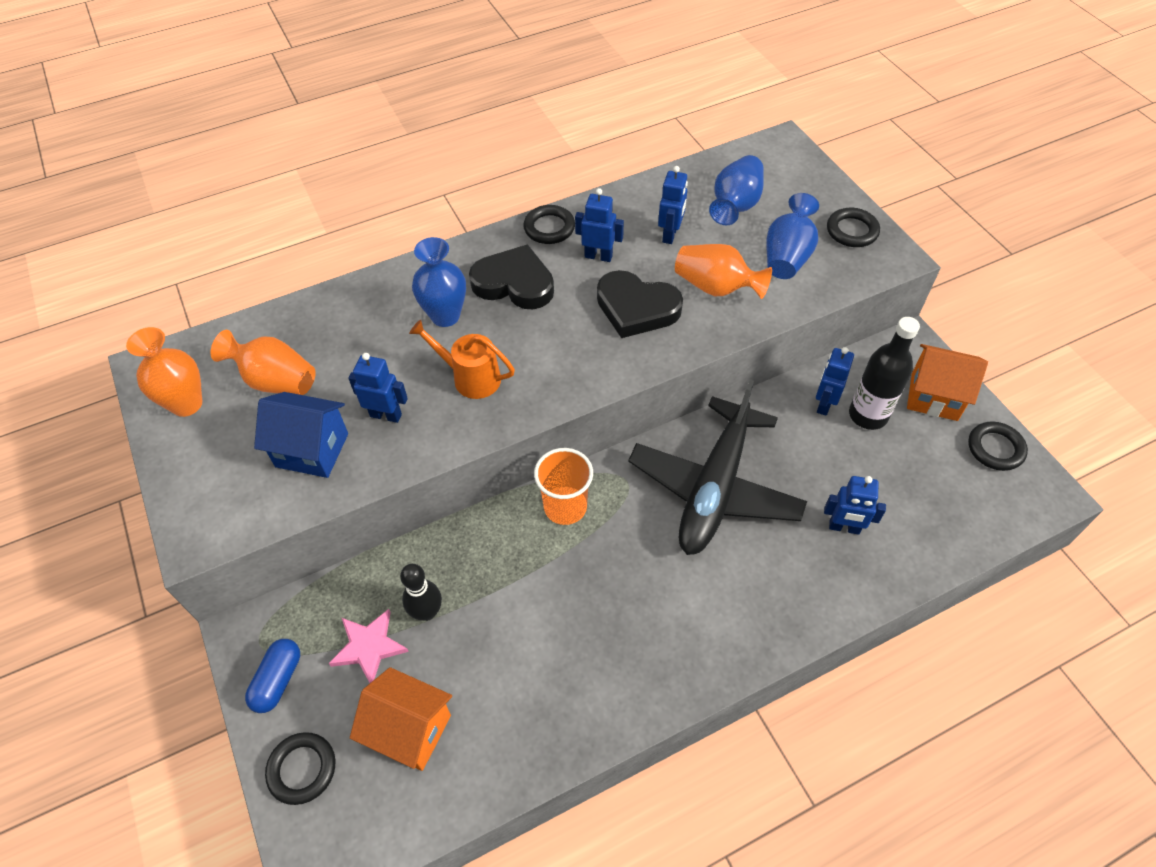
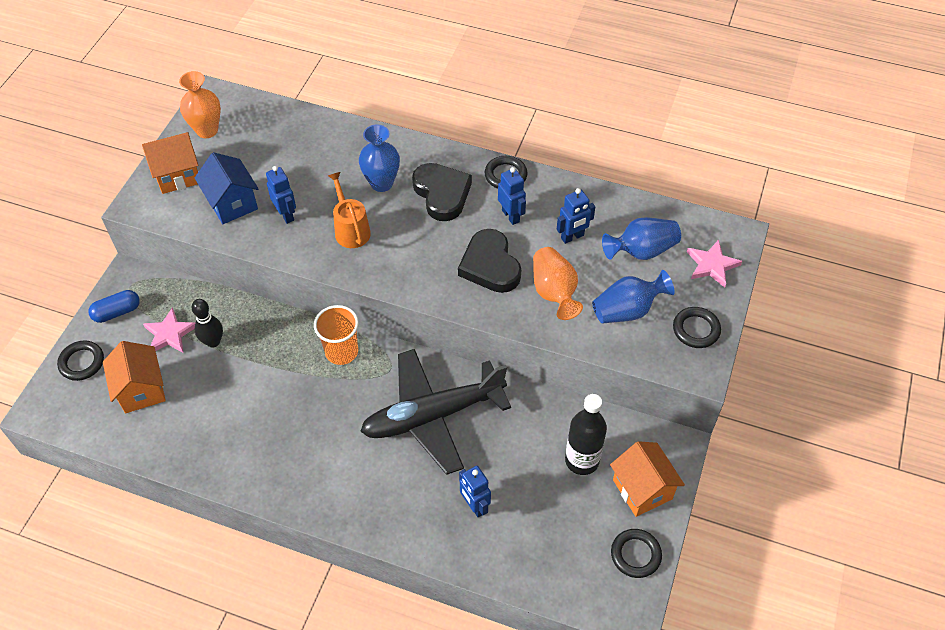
camera: 45 degrees right, 0 degrees up
(209, 472) = (178, 175): none -> orange house
(275, 380) = (258, 151): orange vase -> none
(797, 177) = (712, 265): none -> pink star
(824, 404) = (564, 429): blue robot -> none

